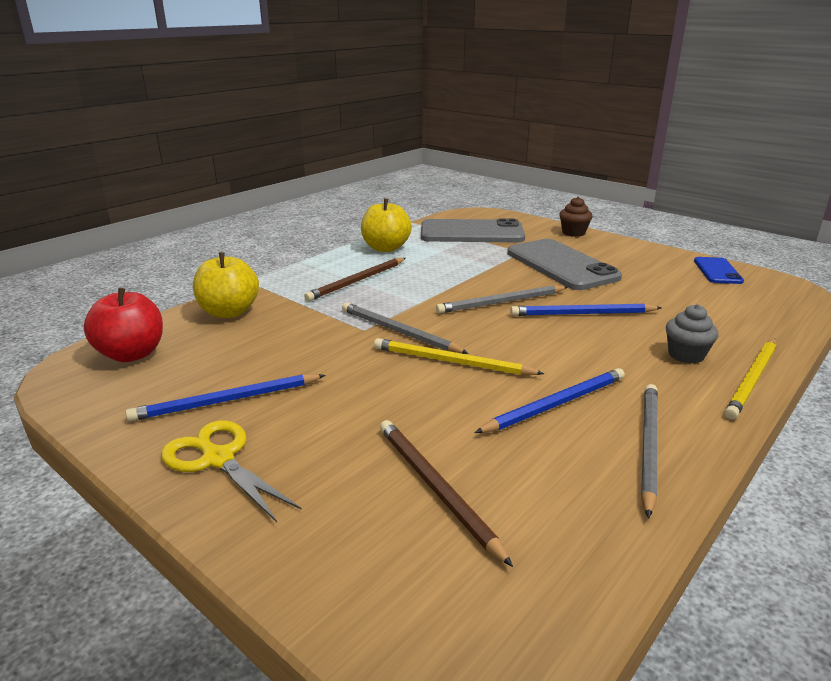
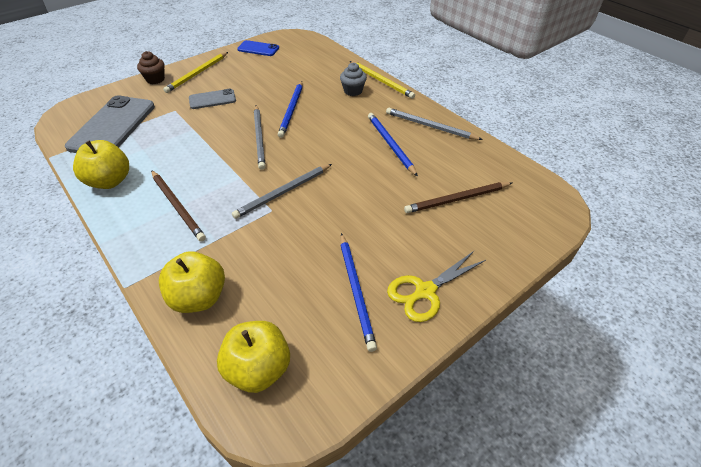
camera: 80 degrees left, 20 degrees up
(132, 354) = (258, 369): red apple -> yellow apple
(451, 362) = (334, 174): yellow pencil -> yellow pencil (197, 74)
(561, 265) = (212, 99): grey phone -> grey phone, size x0.52

